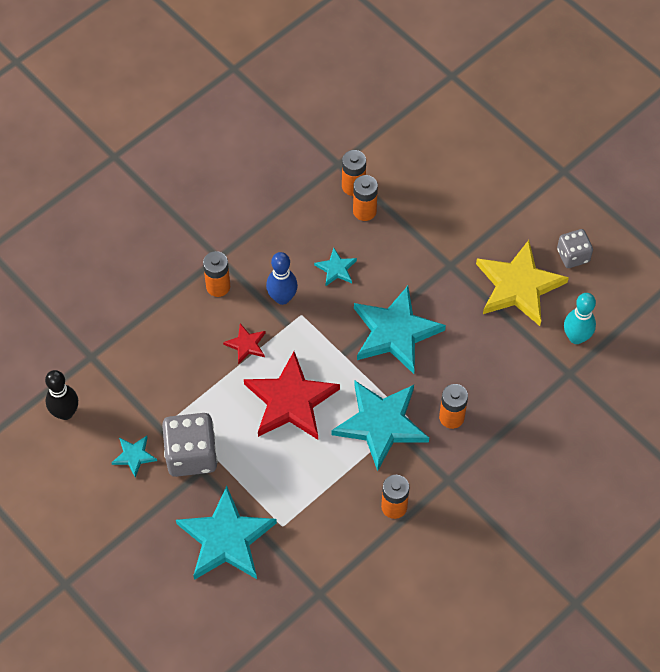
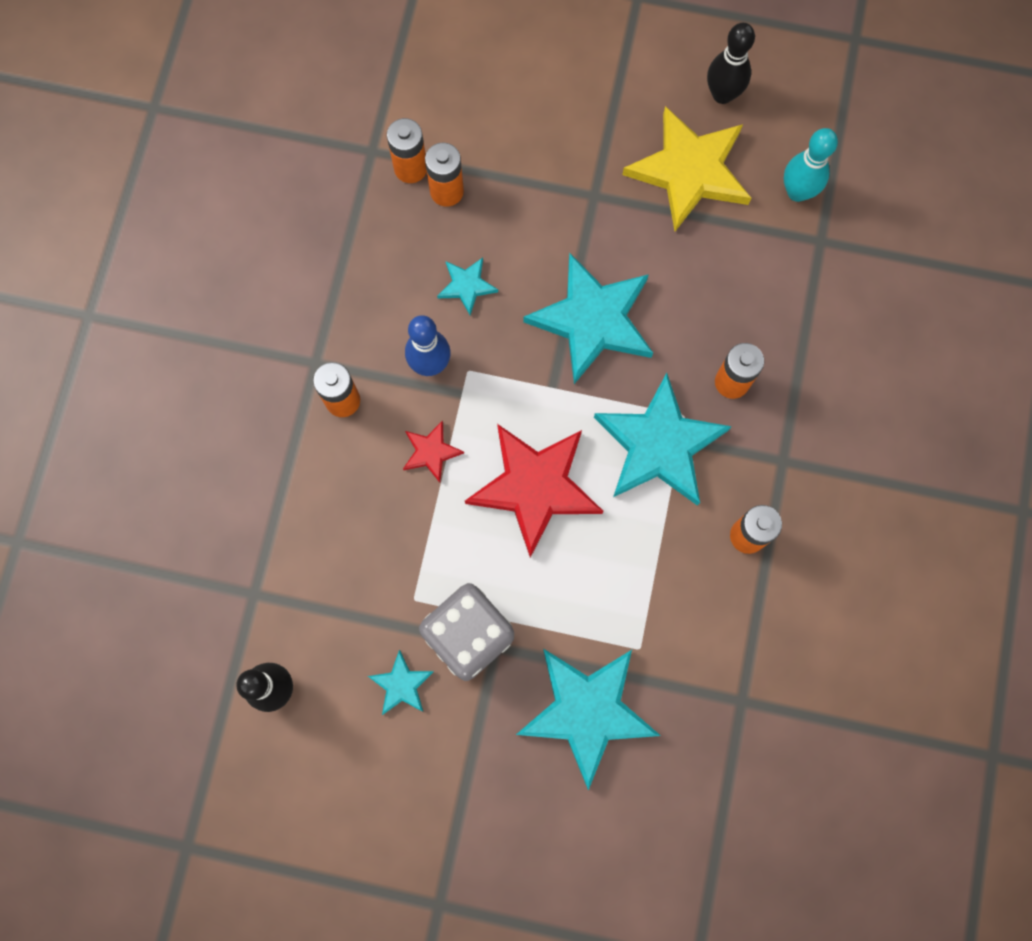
camera: 35 degrees left, 15 degrees up
(573, 255) = (722, 94): grey dice -> black bowling pin

